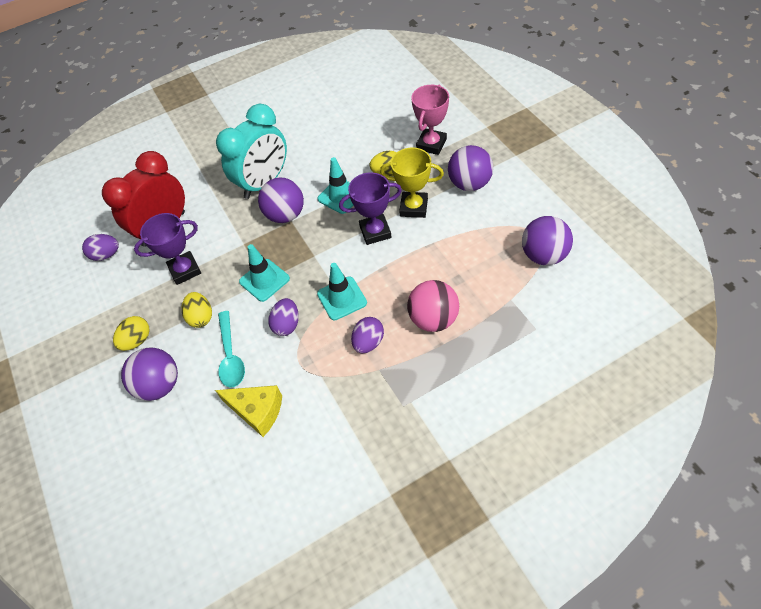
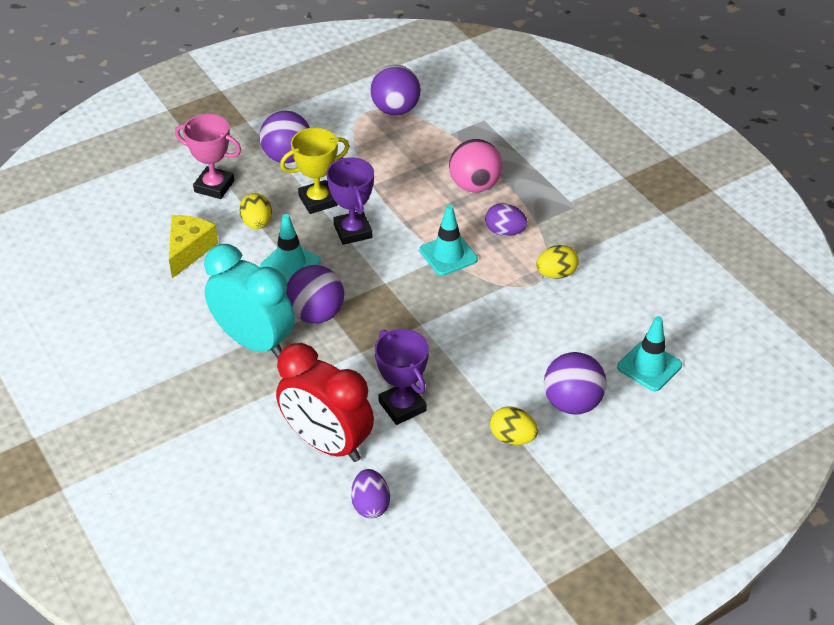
camera: 100 degrees left, 10 degrees down
(201, 317) = (476, 378): yellow egg -> yellow egg (556, 274)
(230, 356) = (528, 343): turquoise spoon -> none
(257, 411) = (594, 312): yellow cheese -> yellow cheese (189, 250)
(264, 280) = (421, 324): turquoise traffic cone -> turquoise traffic cone (649, 366)
(287, 325) = (484, 298): purple egg -> none
(414, 207) = (318, 200): yellow trophy -> yellow trophy turned 60 degrees clockwise

